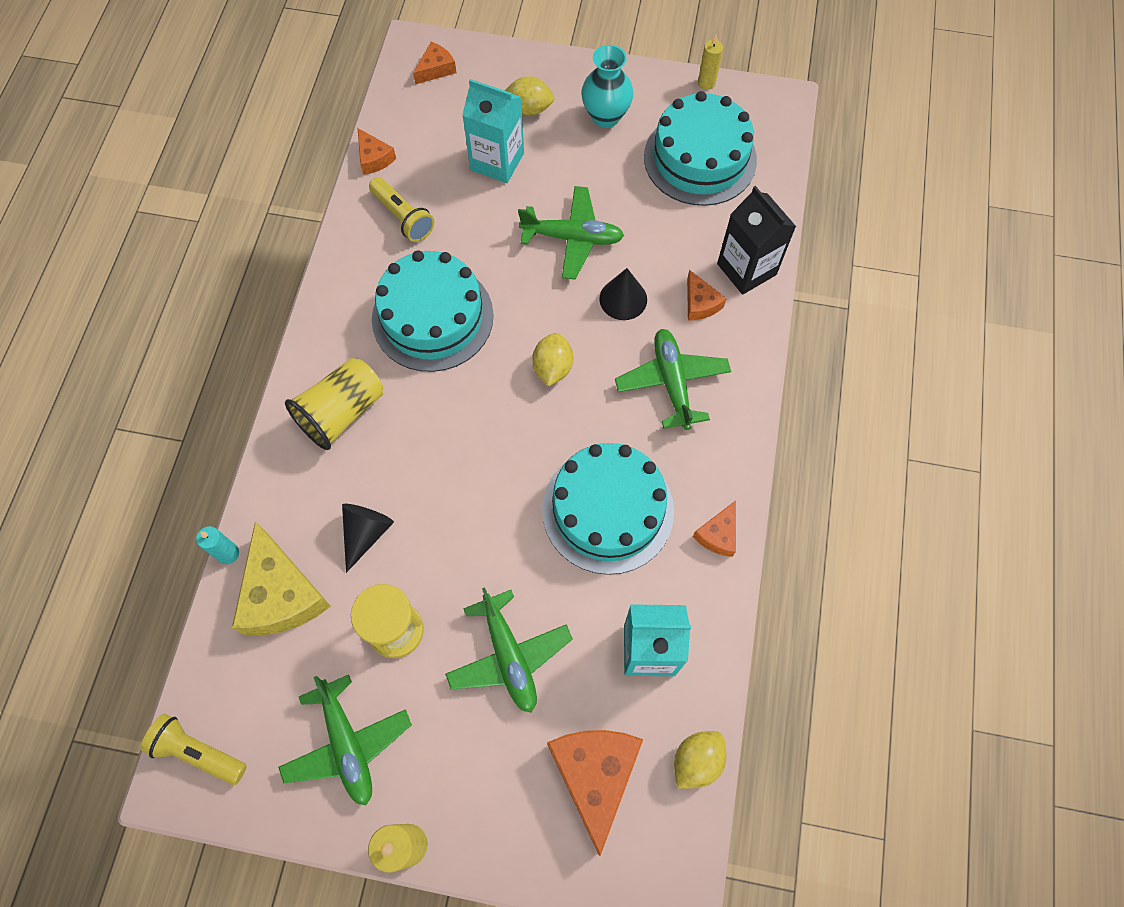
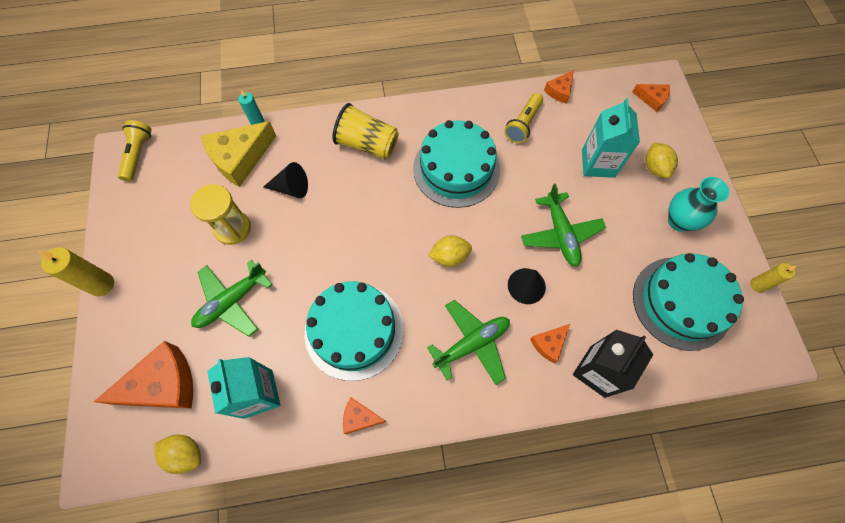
camera: 70 degrees right, 0 degrees up
(347, 744) = (156, 228): green plane -> none

